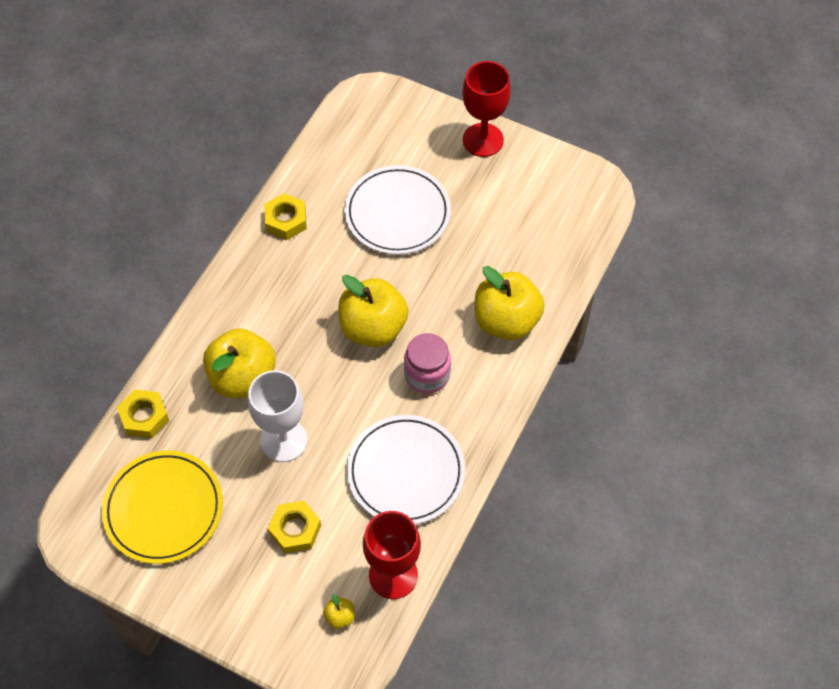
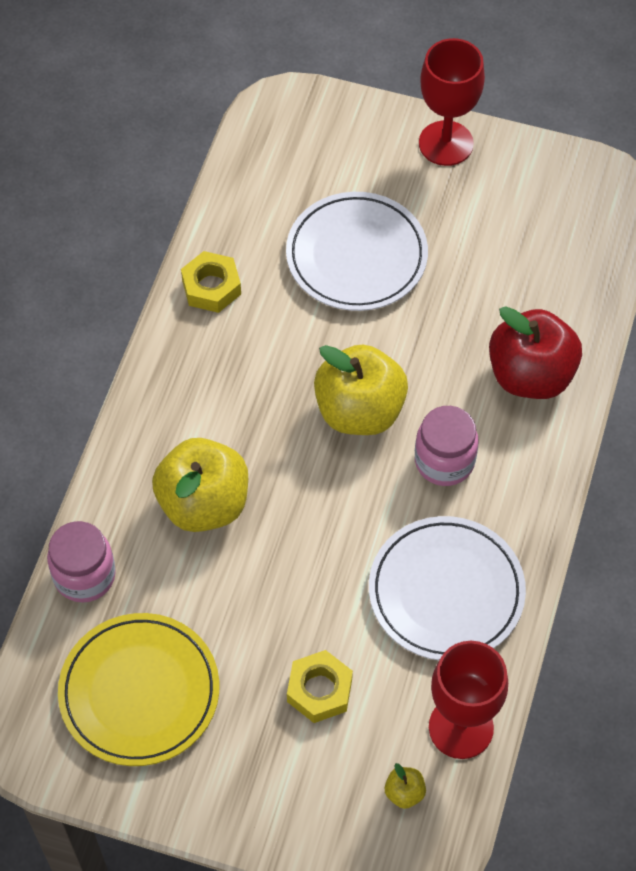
camera: 10 degrees left, 0 degrees up
(144, 417) = (84, 576): yellow nut -> pink jar
(284, 440) = (277, 576): white goblet -> none
(506, 321) = (530, 375): yellow apple -> red apple

